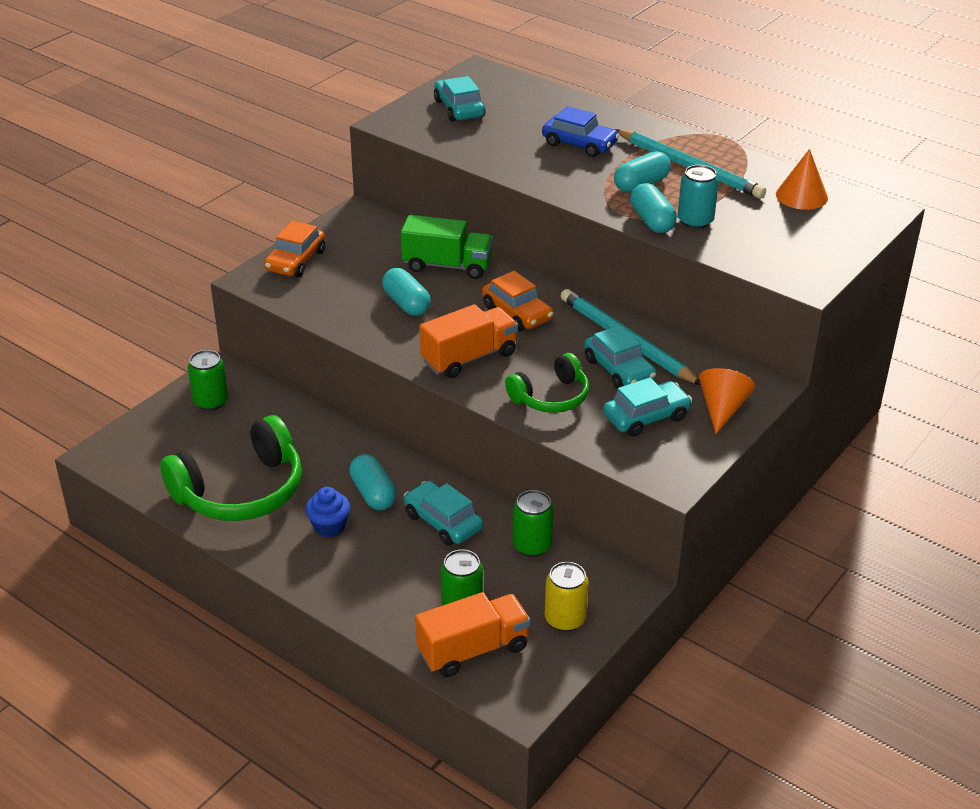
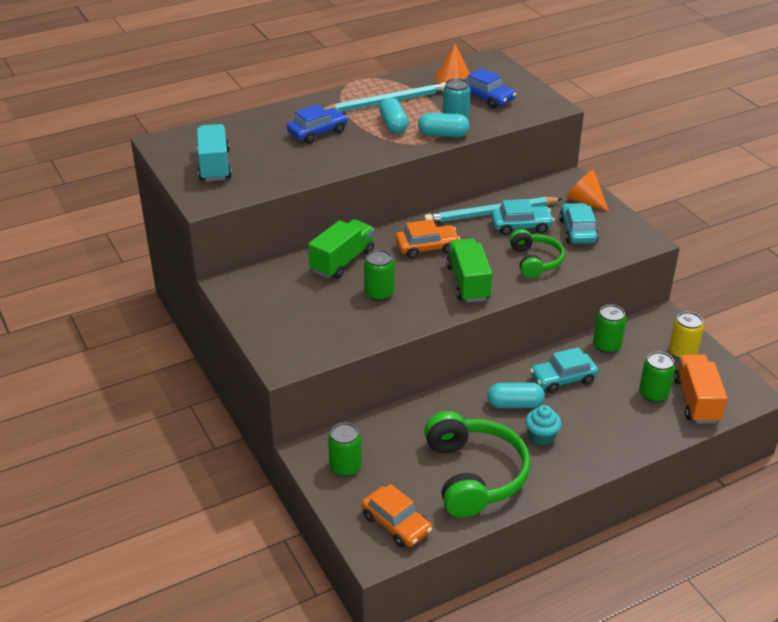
camera: 65 degrees left, 0 degrees up
(296, 261) = (274, 334): orange car -> orange car (396, 524)
(329, 527) = (541, 436): blue cupcake -> turquoise cupcake
(406, 303) = (379, 293): turquoise capsule -> green can
(459, 109) = (214, 166): turquoise car -> turquoise truck
(469, 358) = (468, 283): orange truck -> green truck
(775, 230) = (487, 98): none -> blue car

